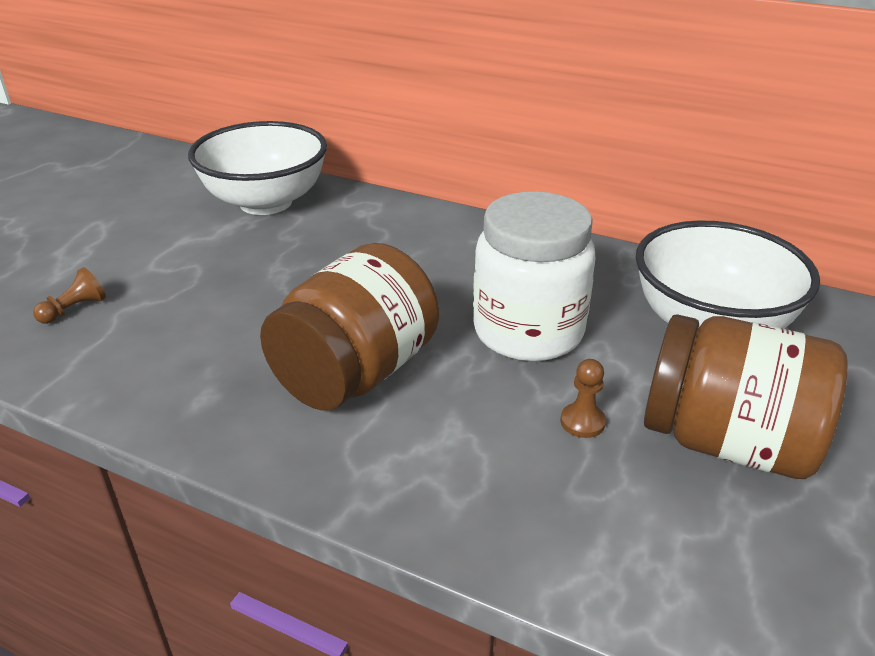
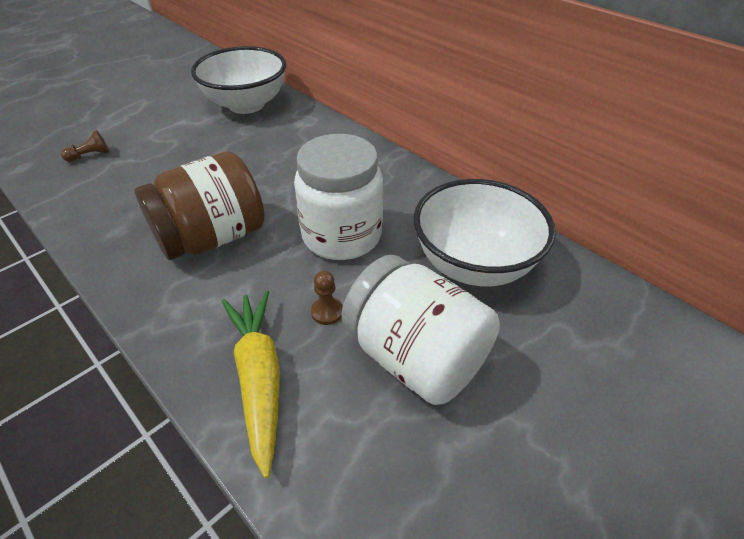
camera: 20 degrees right, 10 degrees up
(562, 521) = (259, 378): none -> yellow carrot
(727, 442) = (416, 357): brown jar -> white jar

